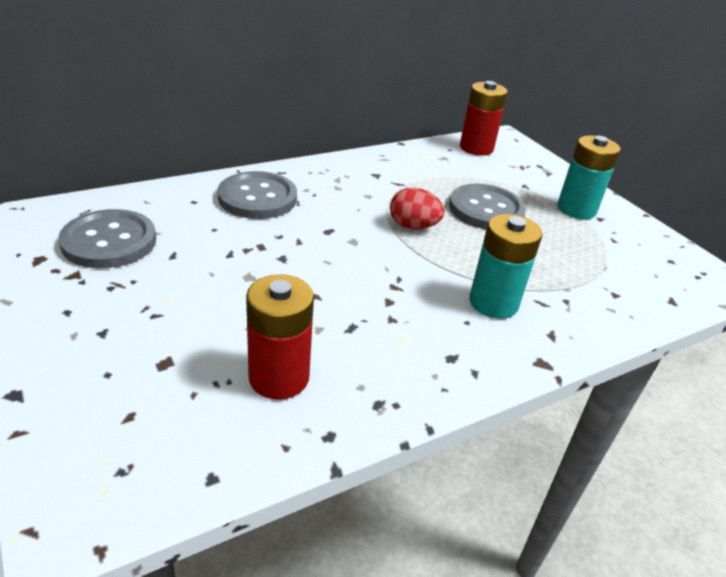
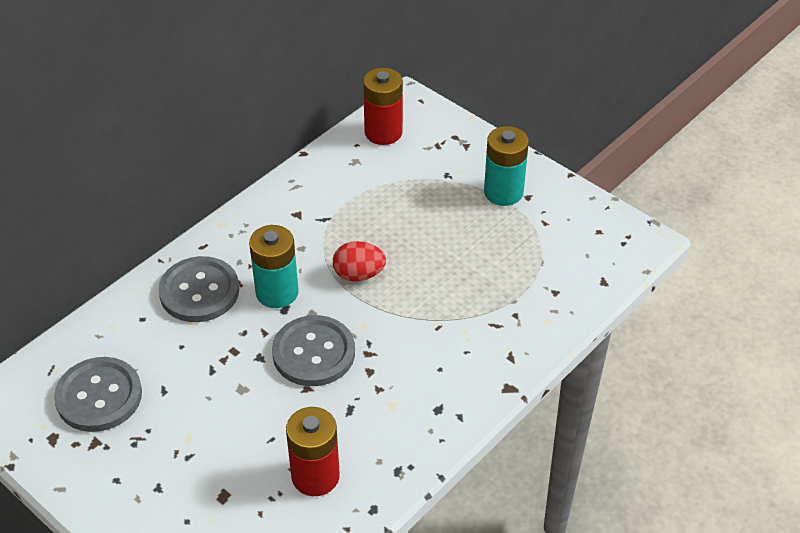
camera: 15 degrees left, 10 degrees up
(486, 209) = (419, 225): grey button -> grey button (313, 353)
(493, 303) = (456, 340): turquoise battery -> turquoise battery (277, 292)

